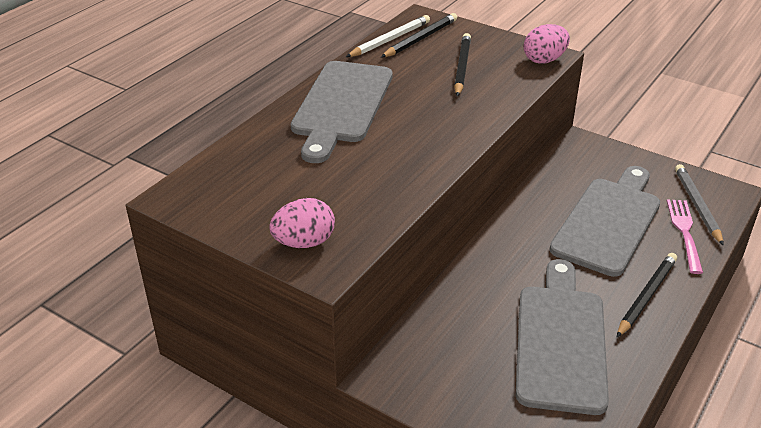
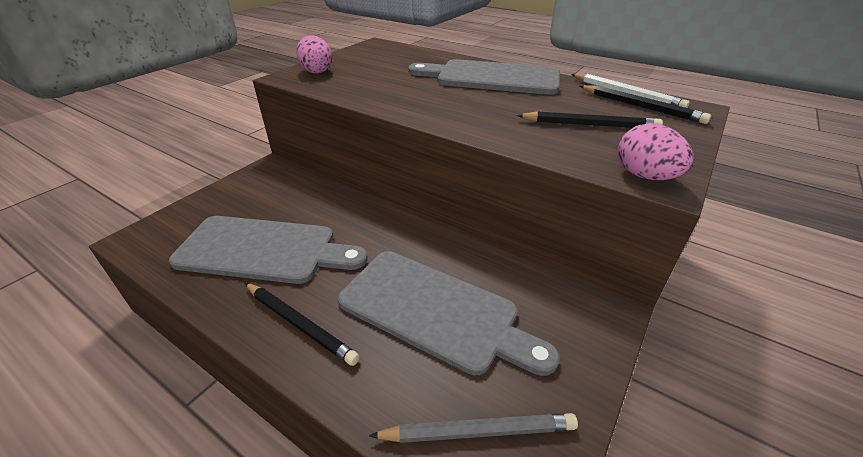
camera: 90 degrees right, 0 degrees up
(684, 232) = (412, 395): pink fork -> none

